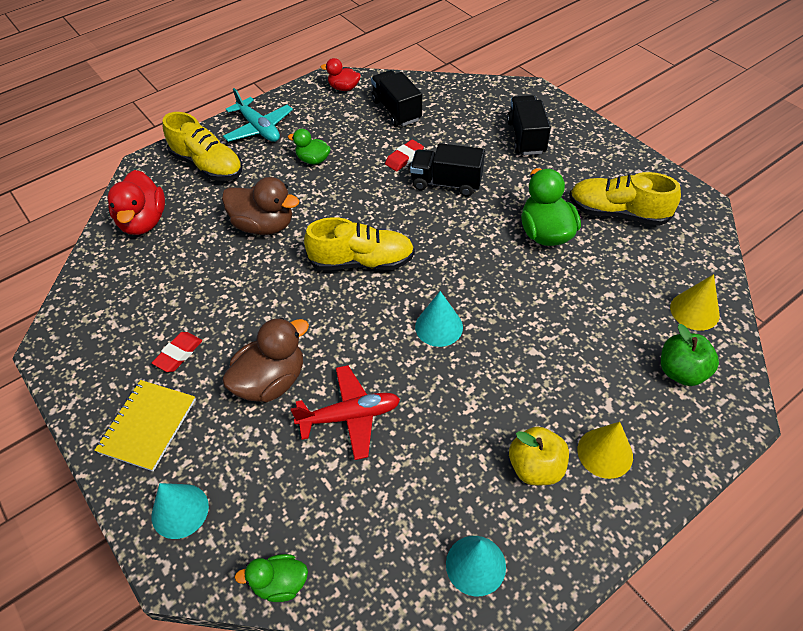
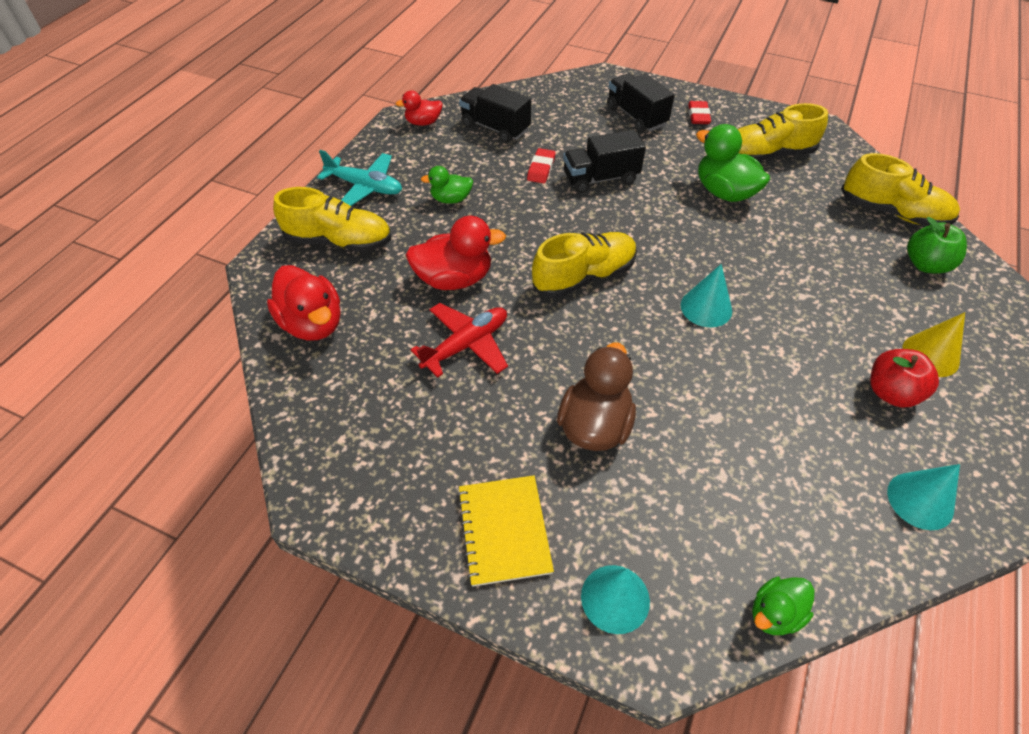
camera: 30 degrees left, 0 degrees up
(178, 354) = (473, 442): red eraser -> red eraser (698, 115)
(264, 225) = (454, 279): brown duck -> red duck
(350, 416) = (699, 423): red plane -> red plane (466, 345)
(535, 467) = (891, 392): yellow apple -> red apple
(694, 311) = (892, 213): yellow cone -> yellow shoe

